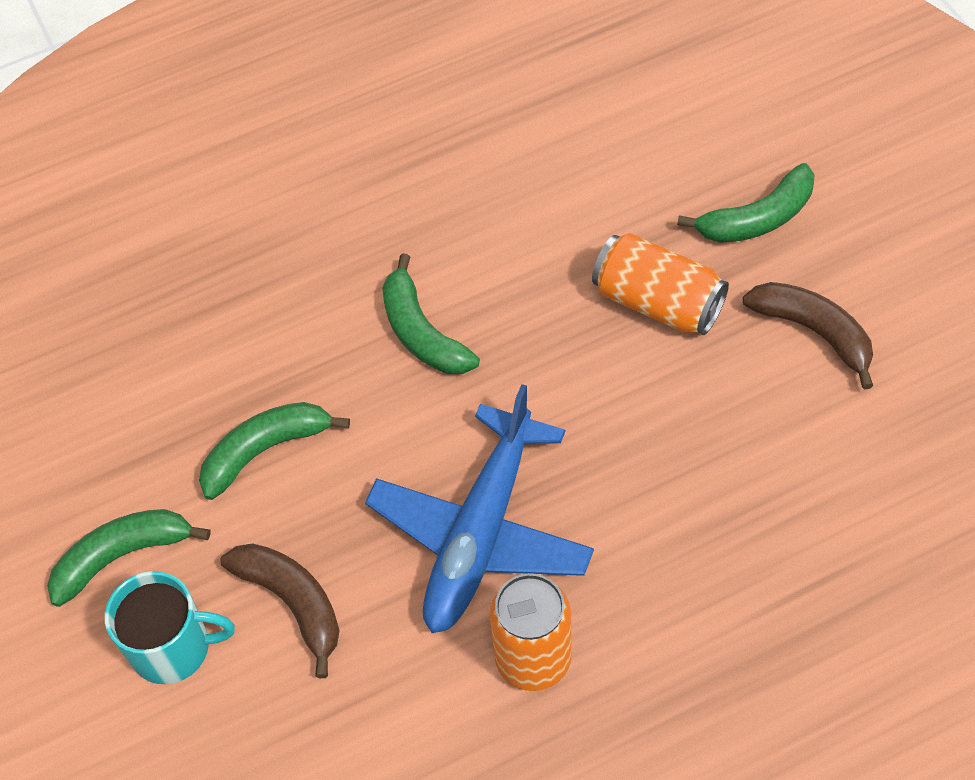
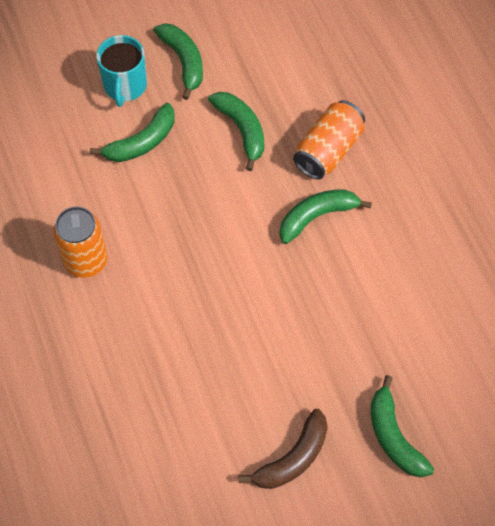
camera: 90 degrees right, 5 degrees up
(293, 603) = (142, 142): brown banana -> green banana
(481, 532) = (171, 240): blue plane -> none
(657, 303) = (327, 360): orange can -> orange can (328, 150)

